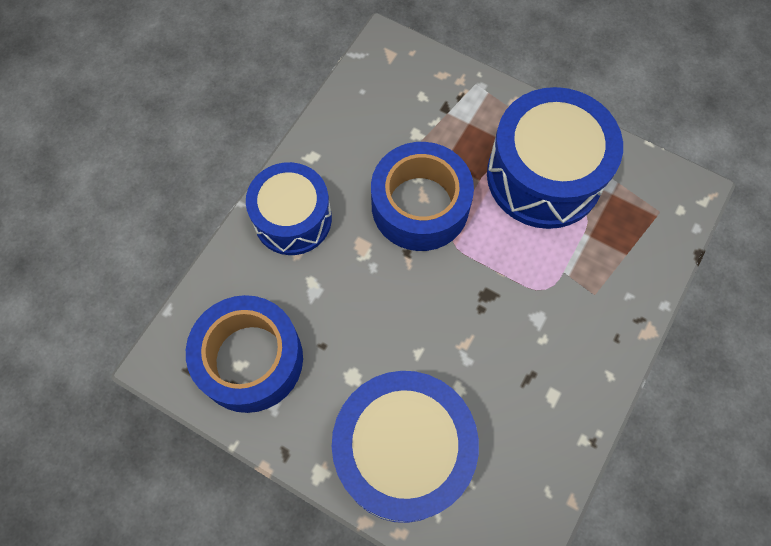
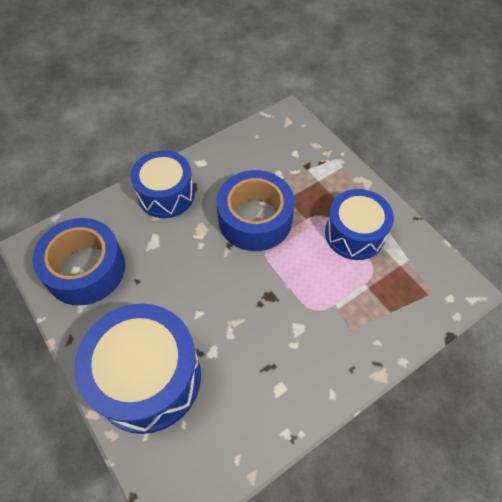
camera: 25 degrees right, 10 degrees down
(544, 176) = (354, 234): blue drum -> blue drum, size x0.66

